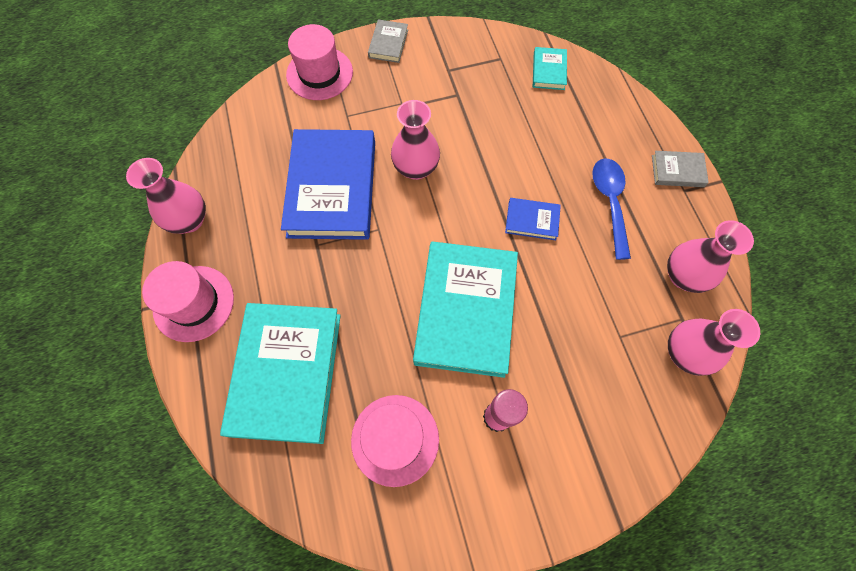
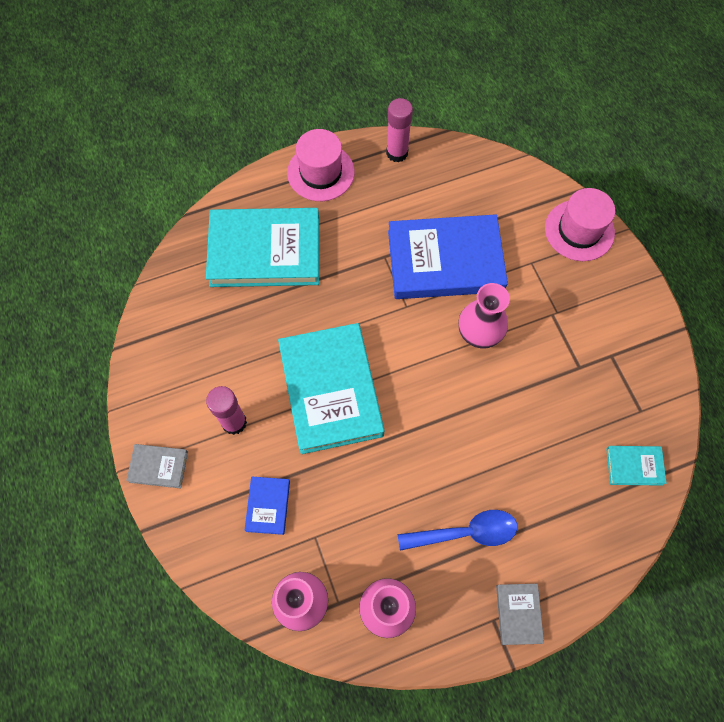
camera: 85 degrees right, 0 degrees up
(189, 220) = (397, 153): pink vase -> pink glue stick
(388, 44) = (634, 291): grey book -> grey book (158, 466)
(395, 439) = (213, 341): pink hat -> none
(465, 310) = (331, 390): turquoise book -> turquoise book turned 75 degrees clockwise
(532, 220) = (433, 449): blue book -> blue book (268, 506)

